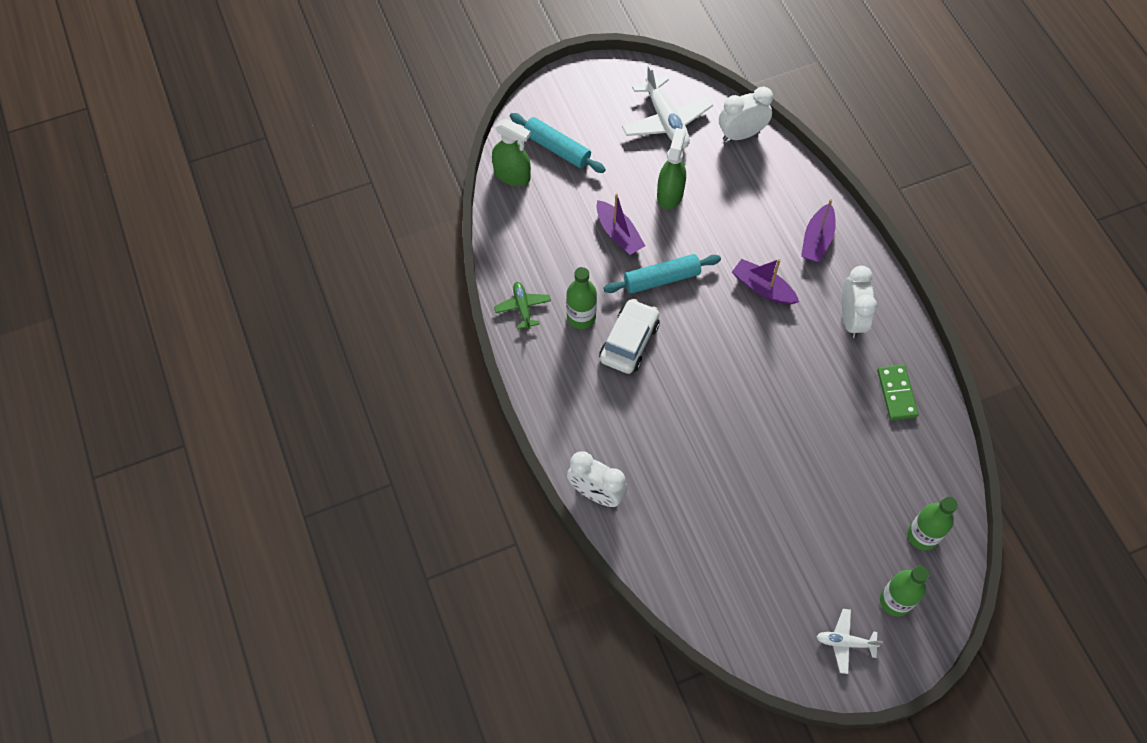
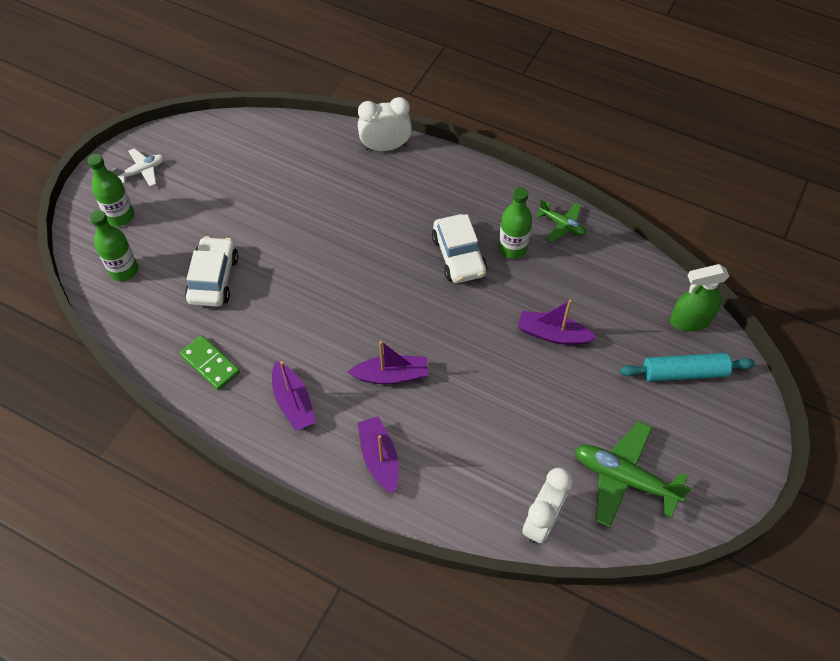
camera: 140 degrees right, 5 degrees down
(661, 279) = (481, 322): turquoise rolling pin -> none
(666, 121) = (624, 478): white plane -> green plane
(670, 194) = (547, 403): green spray bottle -> none
(847, 469) = (213, 278): none -> white car
(851, 319) = (293, 402): white clock -> purple boat

